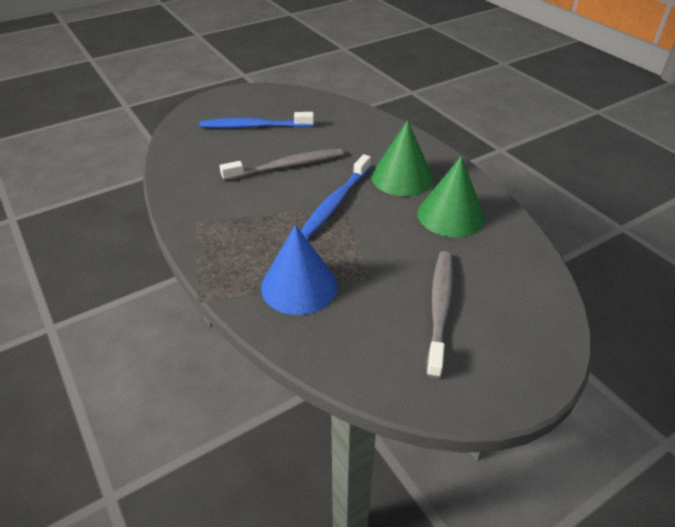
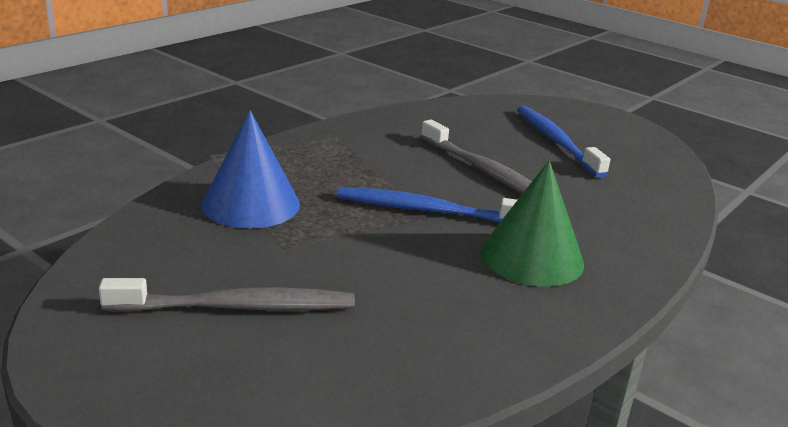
camera: 70 degrees right, 15 degrees down
(450, 215) = (463, 308): green cone -> none

